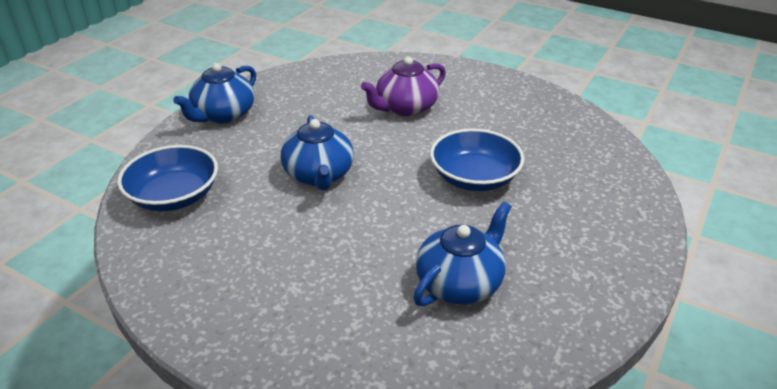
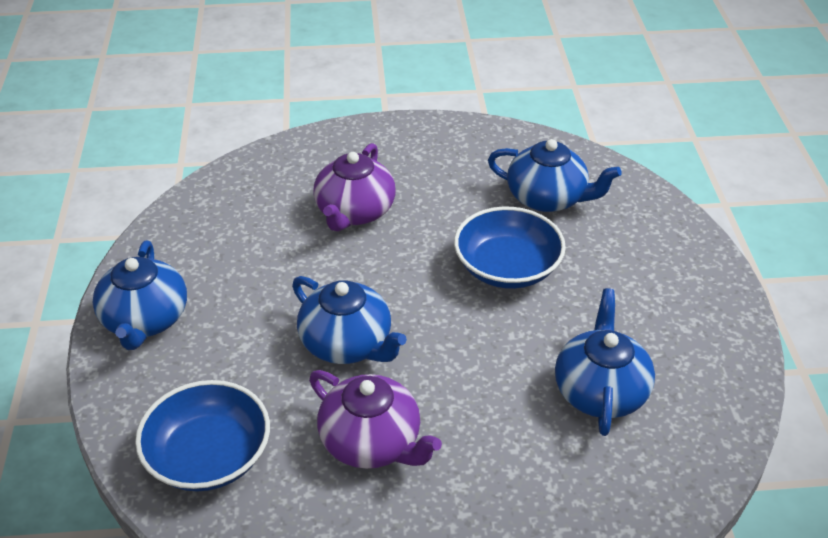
camera: 35 degrees left, 5 degrees up
(270, 235) = (372, 442): none -> purple teapot
(551, 149) = (548, 198): none -> blue teapot

